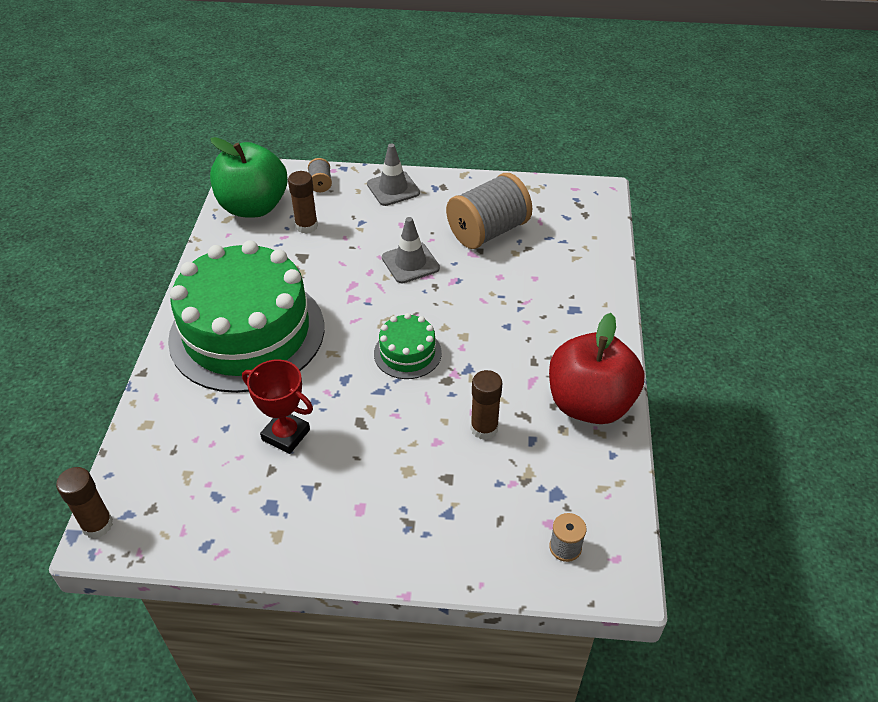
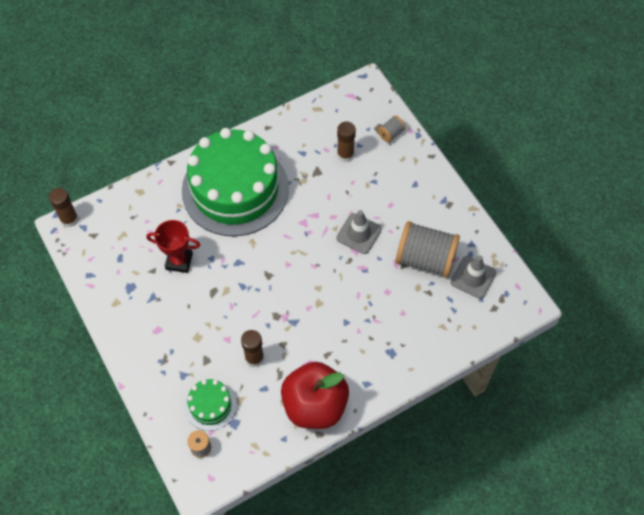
camera: 55 degrees right, 15 degrees up
(253, 207) = (339, 114): green apple -> none
(286, 435) = (179, 261): red trophy -> red trophy turned 75 degrees counterclockwise
(393, 188) = (421, 177): grey traffic cone -> grey traffic cone (473, 277)
(407, 353) = (282, 281): green cake -> green cake (210, 405)

